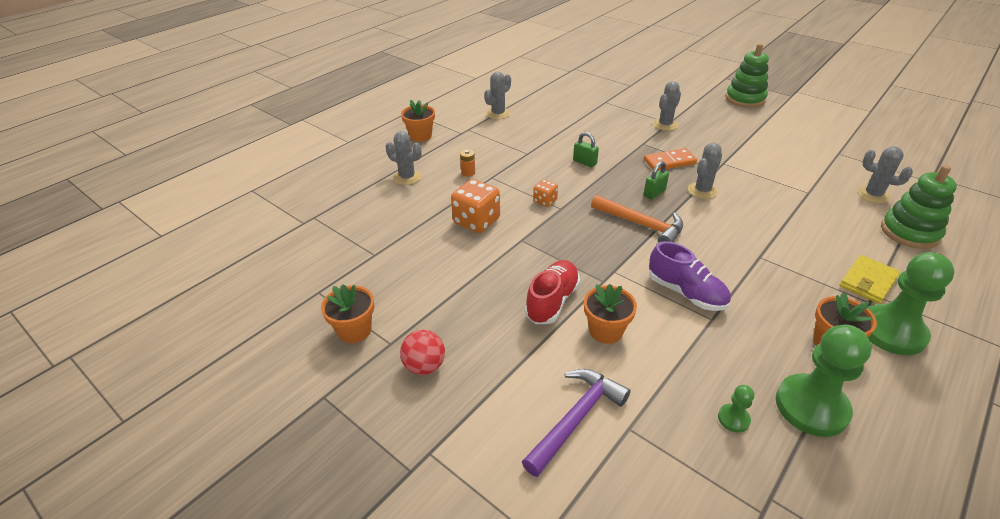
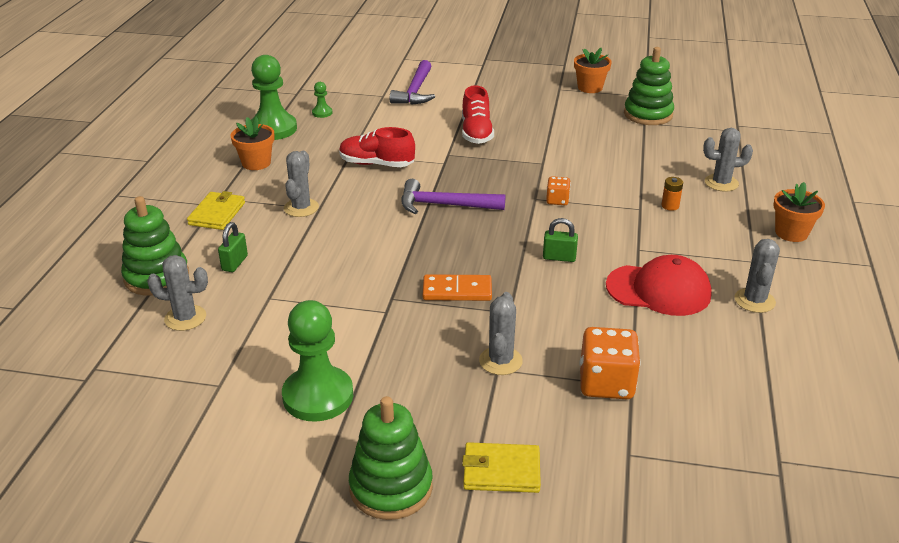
camera: 150 degrees right, 5 degrees down
(356, 263) = (648, 114): none -> green stacking toy
(424, 366) = (525, 86): red ball -> none
(476, 221) = (598, 165): orange dice -> orange dice (606, 383)
(543, 131) = (658, 290): none -> red cap
(606, 331) = (425, 128): orange flower pot -> none
(641, 225) = (444, 205): orange hammer -> purple hammer
(654, 193) = (451, 242): green padlock -> green padlock (235, 263)
(669, 162) = (457, 291): orange domino -> orange domino turned 45 degrees clockwise
(686, 293) = (376, 164): purple shoe -> red shoe
(691, 93) = (501, 471): none -> yellow wallet
(702, 191) = (398, 261): grey cactus -> grey cactus (301, 208)
(892, 332) = (206, 182): green pawn -> green pawn (318, 396)

